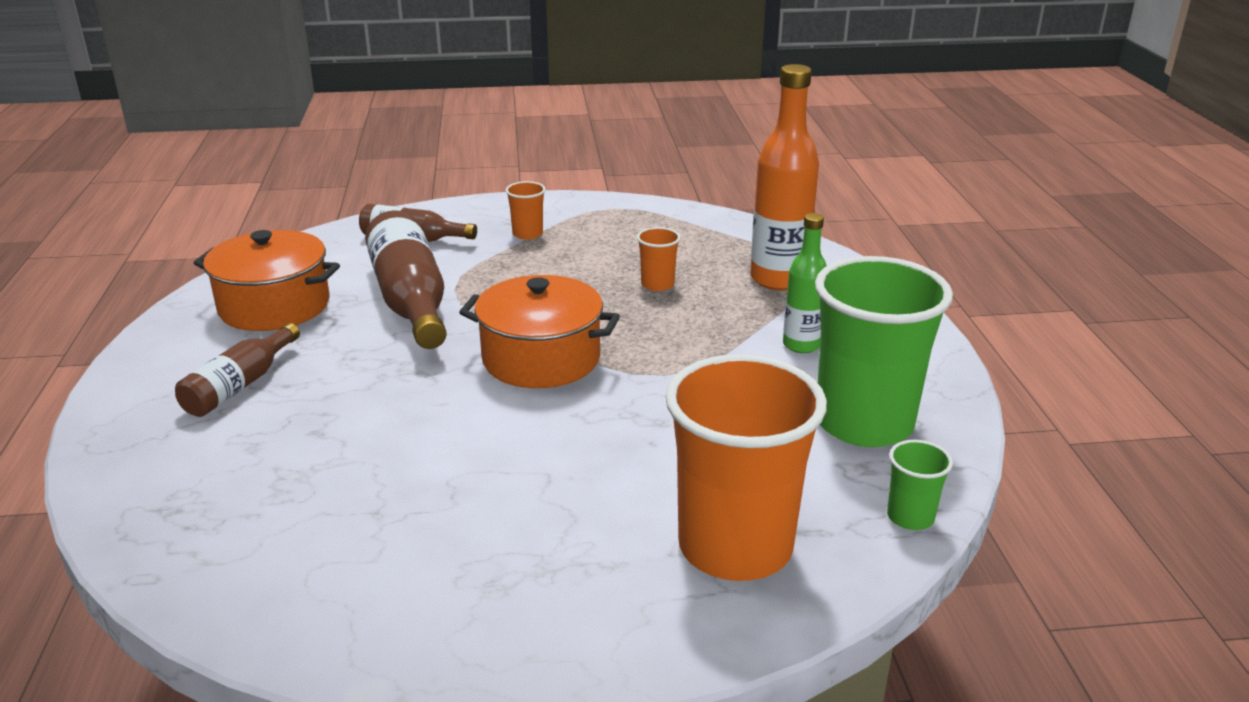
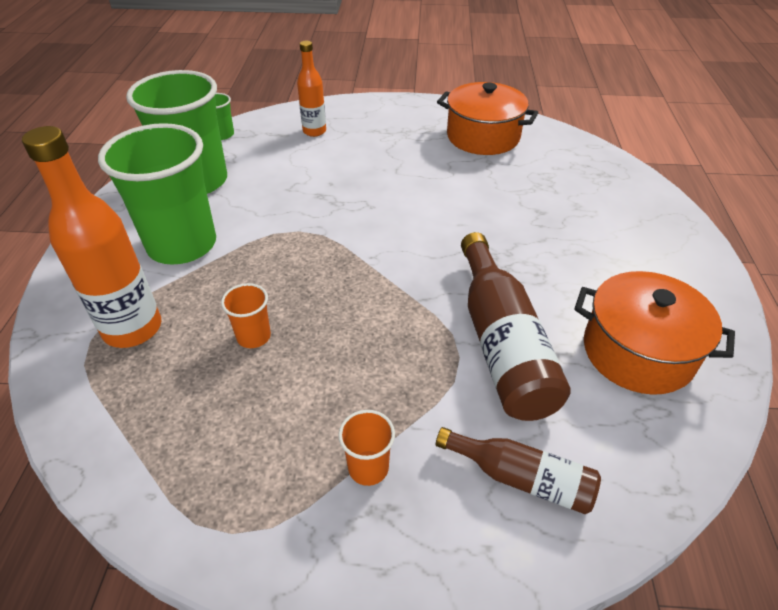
camera: 170 degrees left, 15 degrees up
(239, 385) = (614, 255): brown bottle -> none
(541, 359) = (386, 255): orange pot -> orange pot (483, 136)
(735, 547) = (314, 131): orange cup -> orange bottle
(801, 345) = (182, 245): green bottle -> green cup

